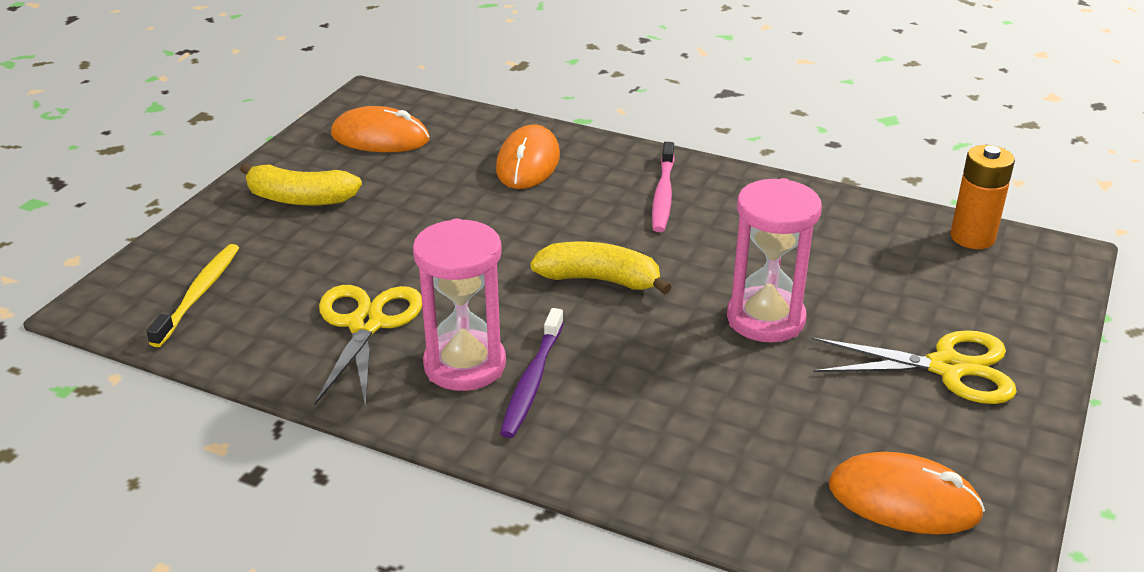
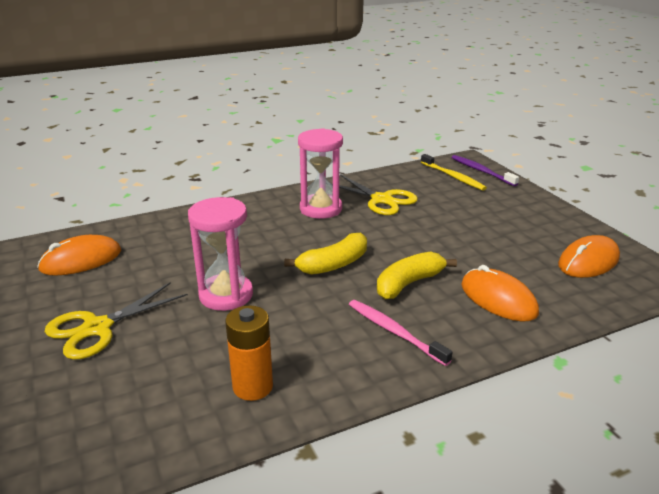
camera: 130 degrees right, 5 degrees down
(300, 199) = (523, 217): yellow banana -> yellow banana (409, 283)
(532, 381) = (287, 218): purple toothbrush -> purple toothbrush (481, 171)
(972, 237) = (145, 449): orange battery -> orange battery (253, 386)

